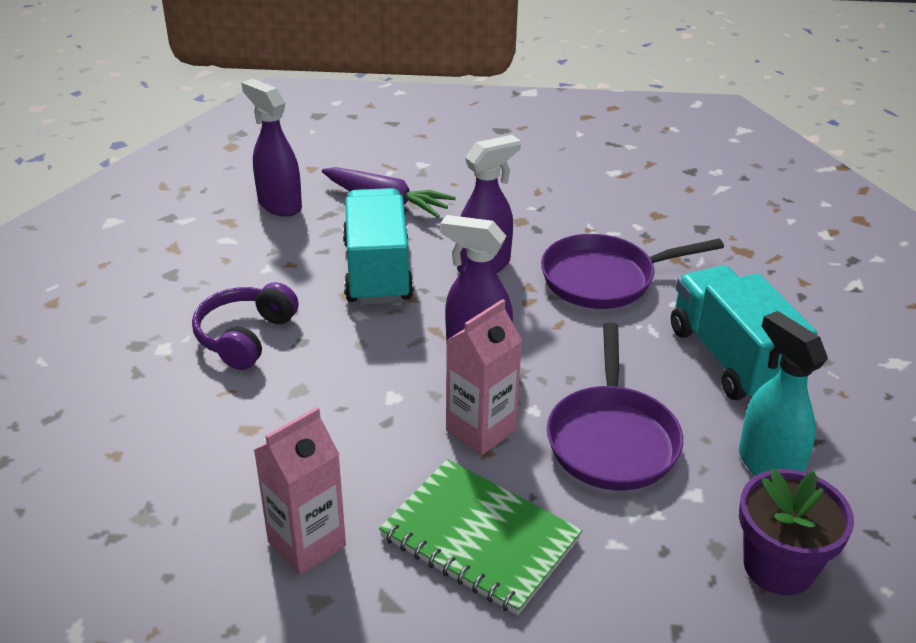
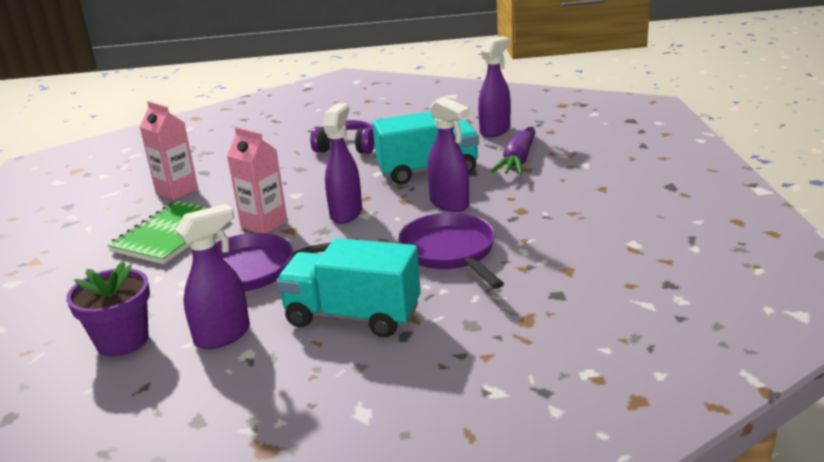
camera: 85 degrees right, 10 degrees down
(731, 359) = (352, 316): turquoise truck -> turquoise truck turned 135 degrees counterclockwise
(767, 465) = (223, 336): turquoise spray bottle -> purple spray bottle

